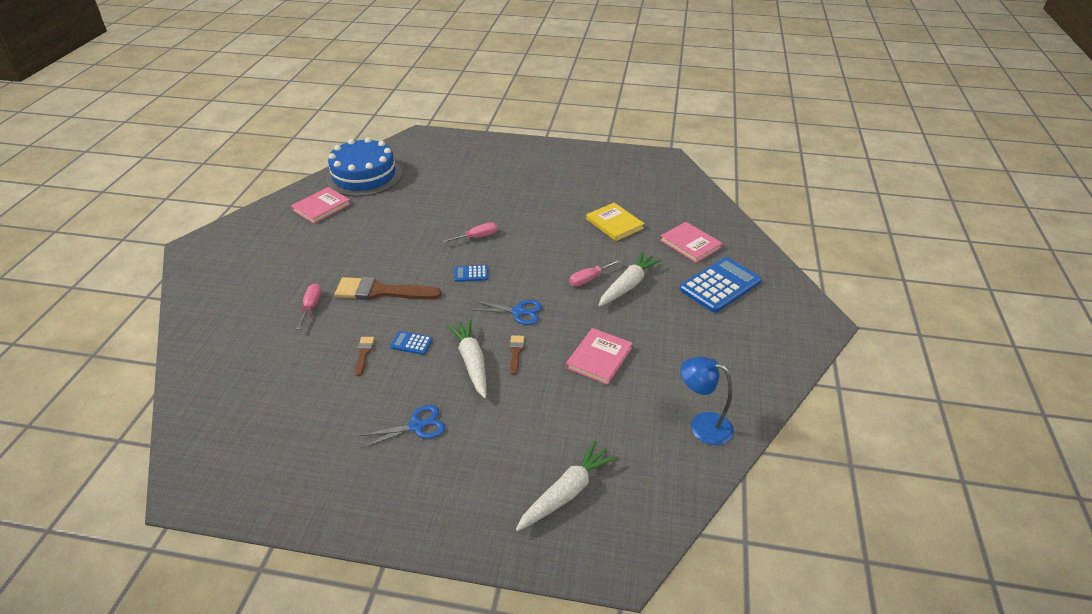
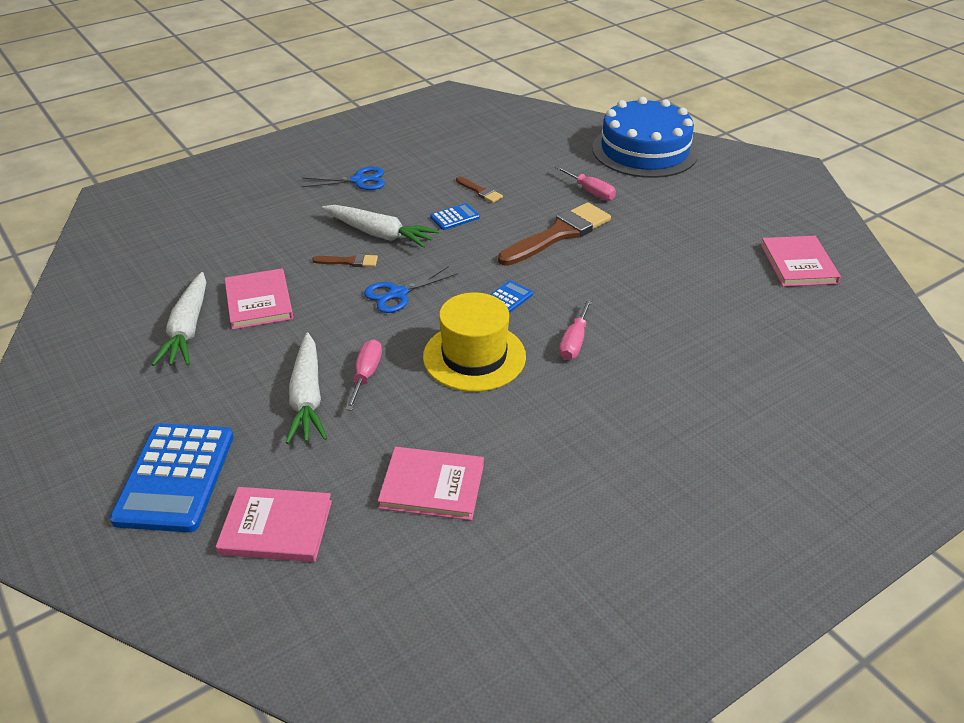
camera: 135 degrees right, 0 degrees up
(364, 176) = (860, 328): blue cake -> blue cake (644, 150)
(416, 426) = (359, 180): blue scissors -> blue scissors turned 120 degrees counterclockwise
(516, 352) = (349, 261): brown brush -> brown brush turned 45 degrees counterclockwise
(529, 257) = (474, 356): none -> yellow hat
(566, 492) = (190, 207): white carrot -> white carrot (188, 329)
(614, 224) = (432, 486): yellow book -> pink book
(702, 425) = (98, 303): blue lamp -> none

